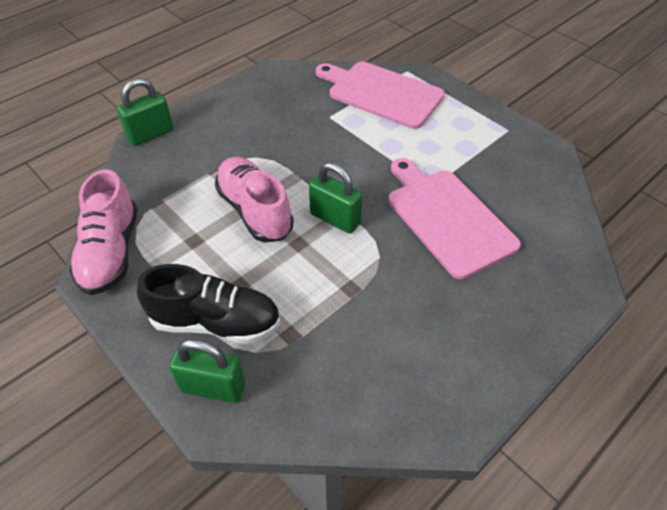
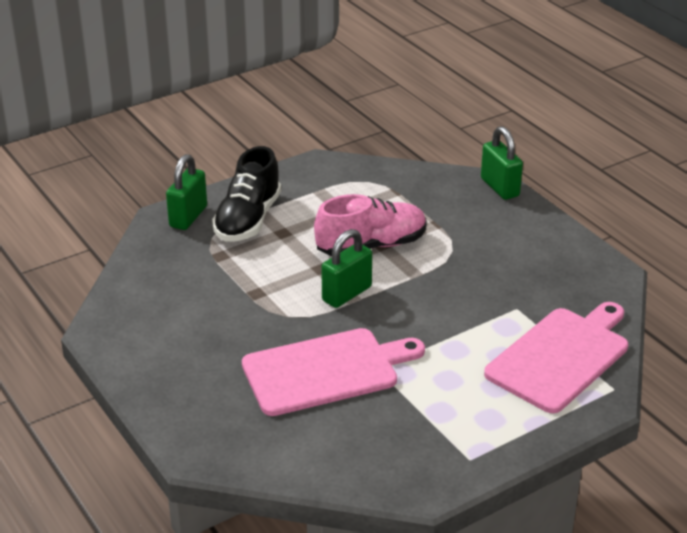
camera: 100 degrees right, 15 degrees down
(111, 252) = (342, 170): pink shoe -> none

